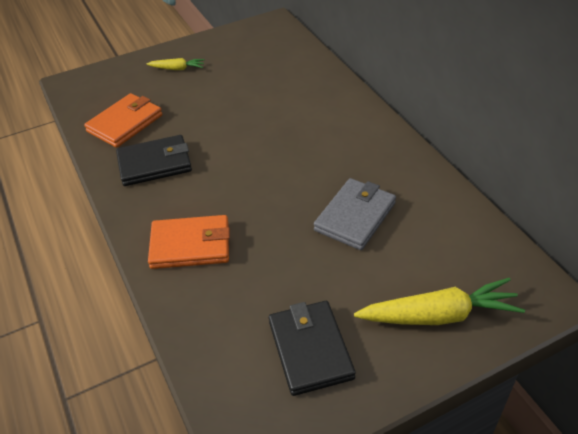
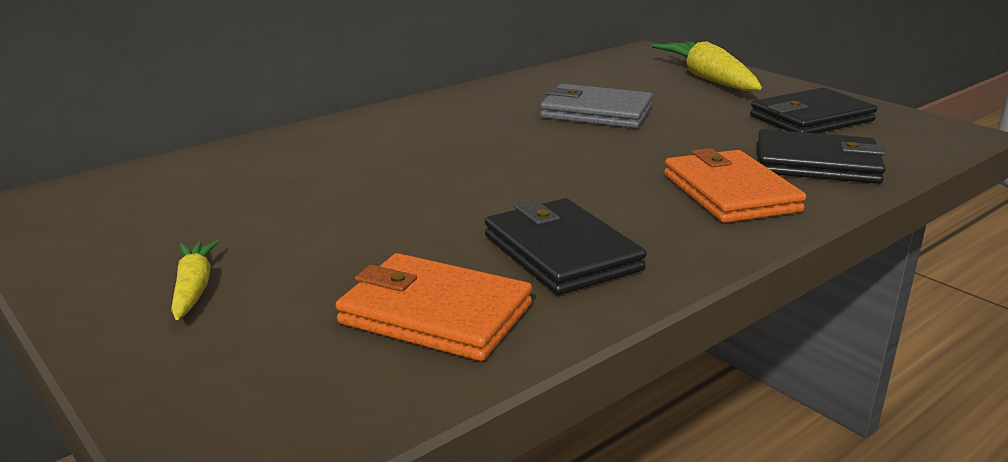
camera: 105 degrees left, 20 degrees down
(216, 309) = (817, 164): none -> black wallet

